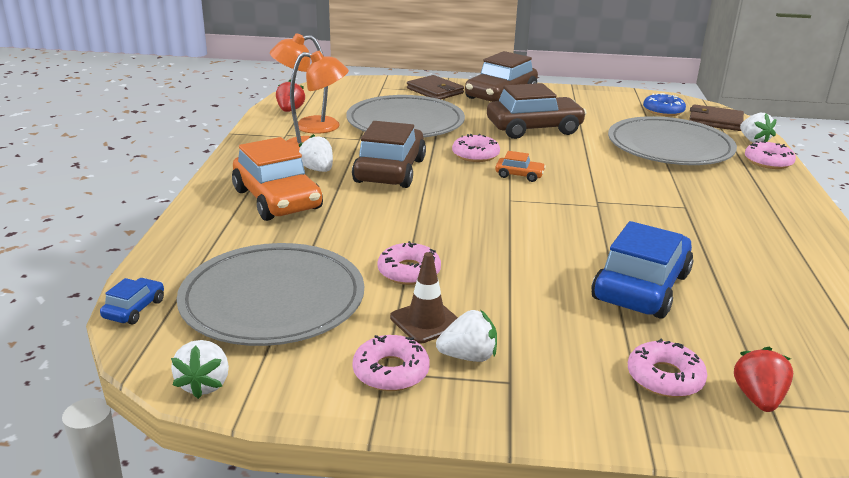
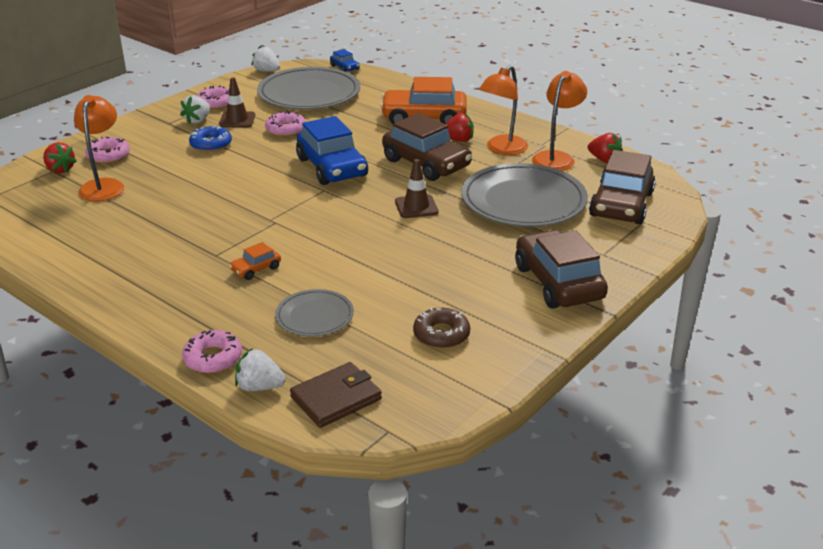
camera: 125 degrees right, 5 degrees up
(318, 170) = (458, 140): white strawberry -> red strawberry
(435, 91) = (608, 248): brown wallet -> none
(475, 155) = (416, 207): pink donut -> brown traffic cone
(519, 175) = (356, 210): orange car -> orange car (256, 269)
(534, 128) = (443, 260): brown car -> brown car (621, 204)
(611, 111) = (441, 334): none -> brown donut
(641, 287) = (169, 185): blue car -> blue car (332, 167)
(663, 111) = (406, 377): blue donut -> blue donut (211, 144)
(669, 147) = (314, 316): grey plate -> grey plate, size x0.52
(718, 333) = (104, 185): none -> orange lamp

